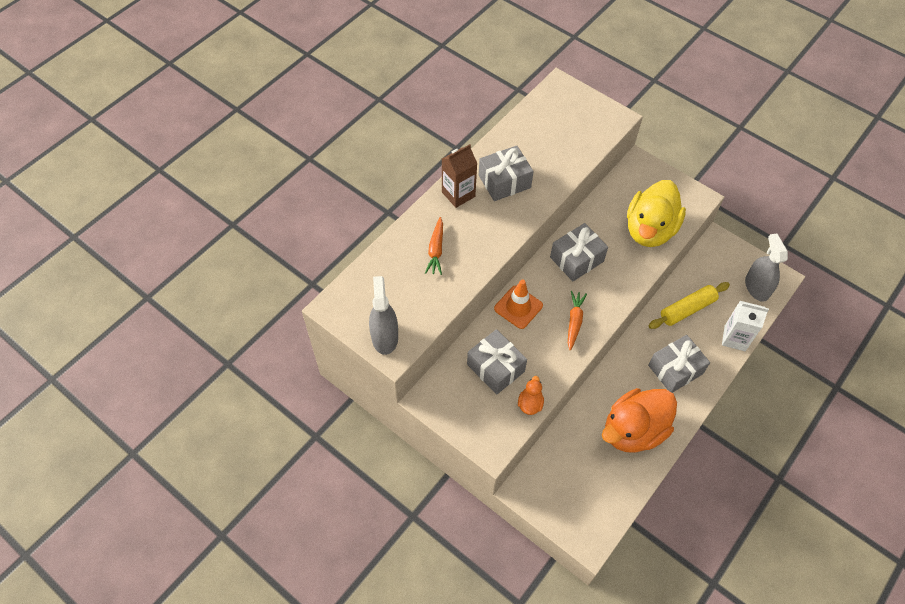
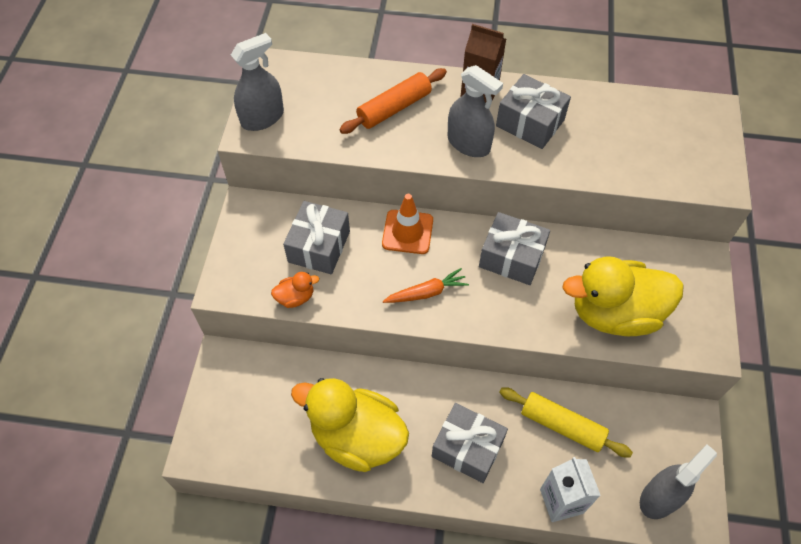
camera: 60 degrees right, 0 degrees up
(436, 250) = (394, 108): orange carrot -> orange rolling pin
(498, 224) = (468, 143): none -> grey spray bottle
(633, 430) = (357, 437): orange duck -> yellow duck

